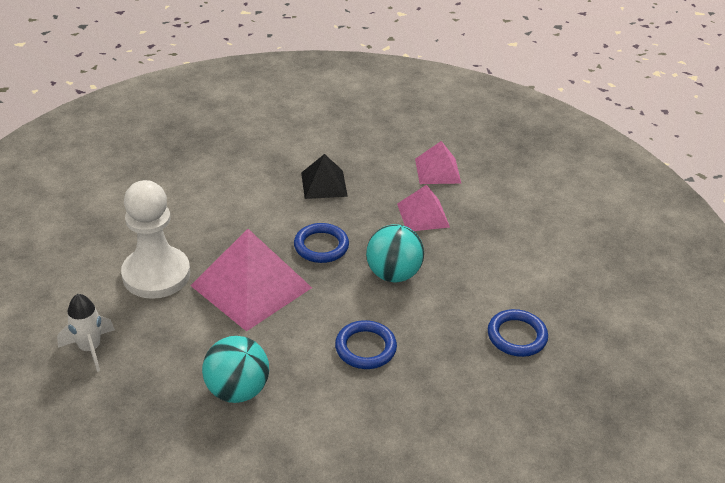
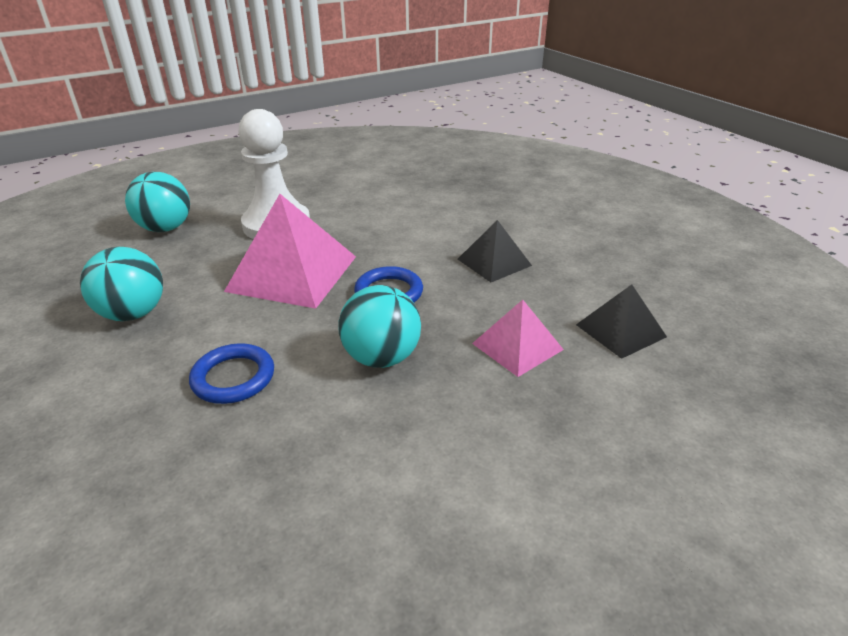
camera: 65 degrees right, 5 degrees down
(90, 348) = (166, 228): white rocket -> turquoise ball
(438, 171) = (620, 330): pink pyramid -> black pyramid
(517, 336) = (331, 526): blue ring -> none

